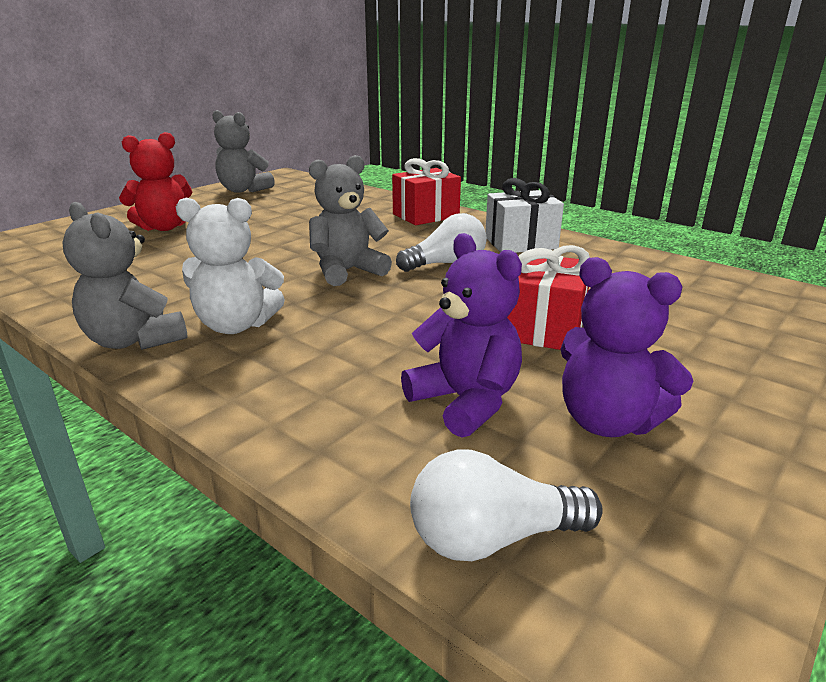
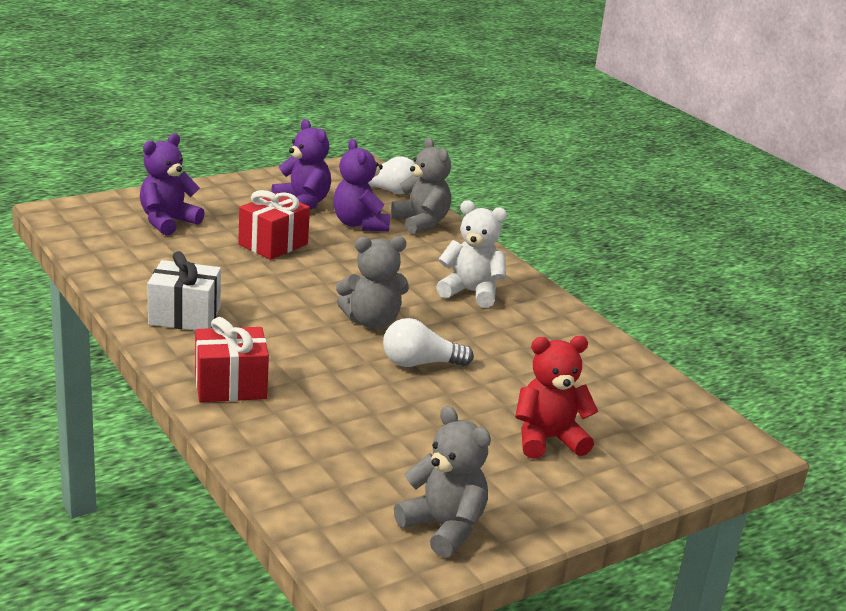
camera: 165 degrees left, 0 degrees up
(135, 340) = (537, 297): grey teddy bear -> grey teddy bear (421, 223)
(446, 264) = (281, 308): white light bulb -> white light bulb (420, 363)
(713, 325) = (168, 222): none -> purple teddy bear

